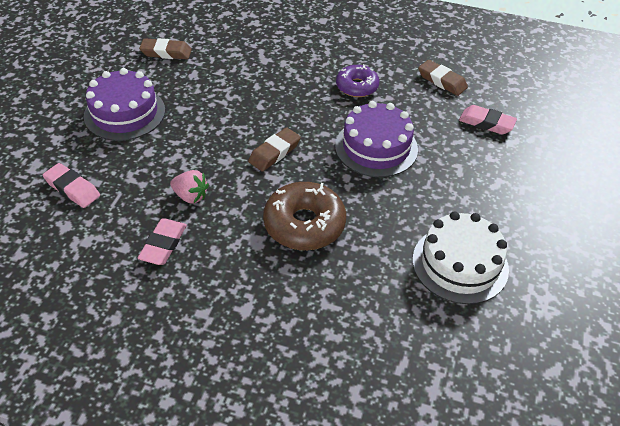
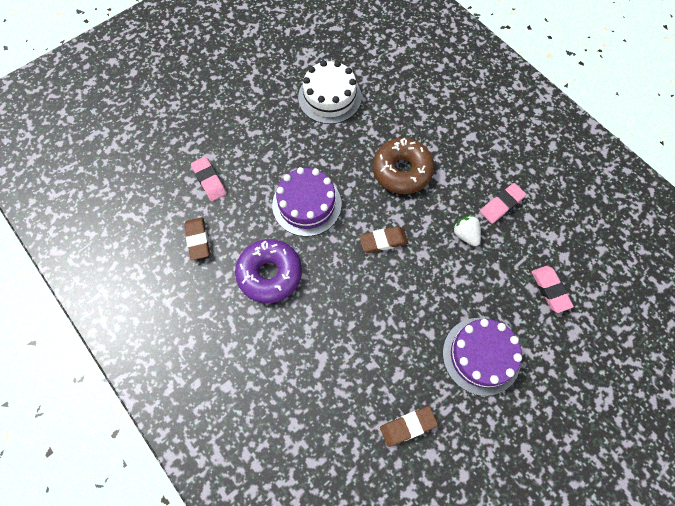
camera: 145 degrees left, 20 degrees up
(166, 52) = (408, 426): brown eraser -> brown eraser turned 60 degrees counterclockwise
(190, 196) = (465, 235): pink strawberry -> white strawberry
(357, 86) = (270, 274): purple donut -> purple donut, size x1.58

